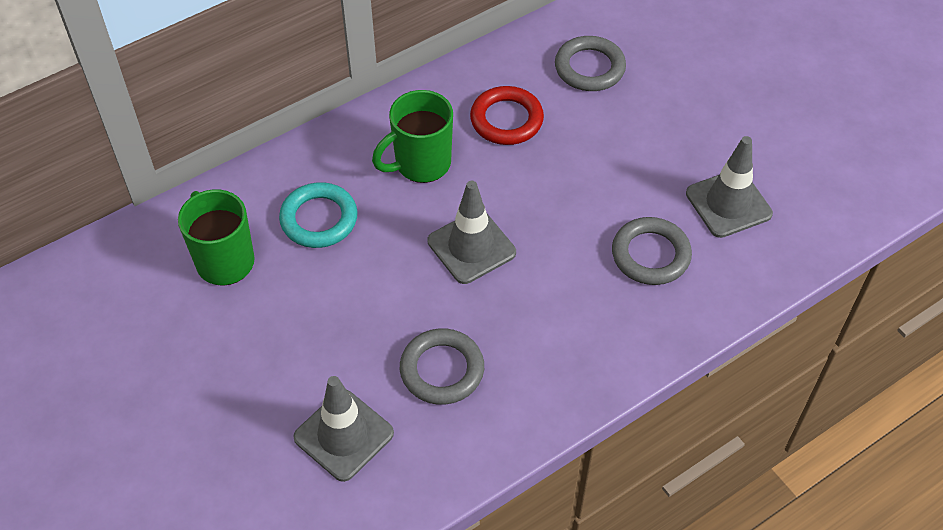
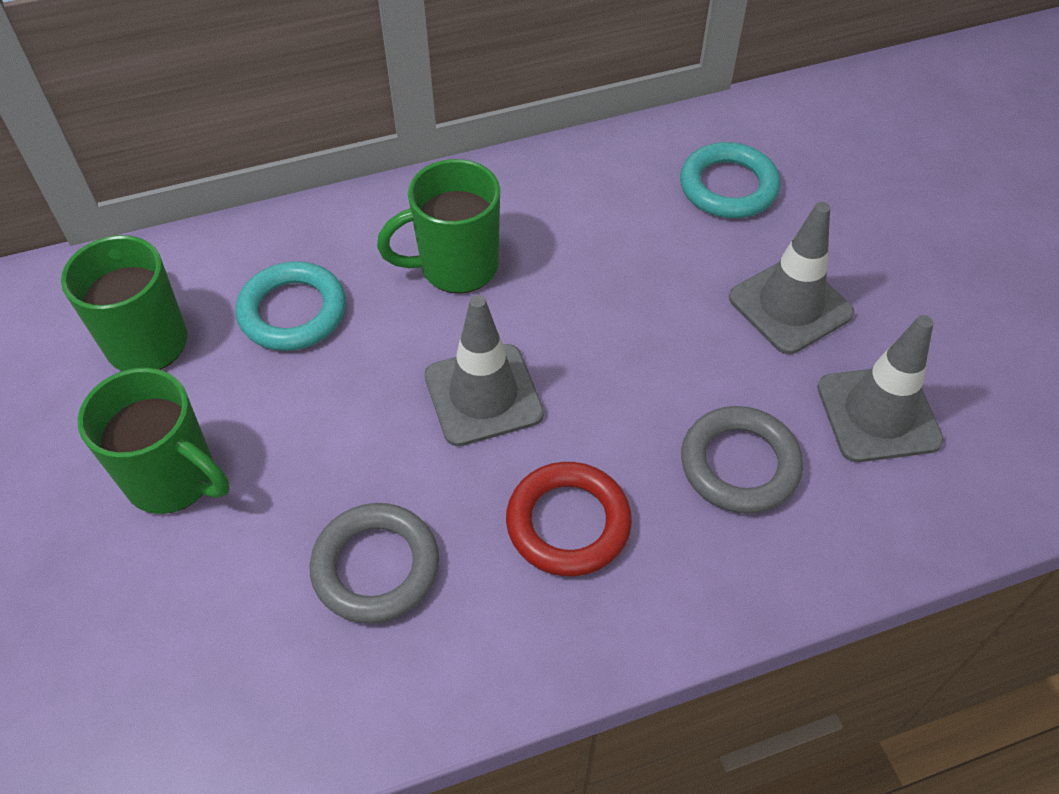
camera: 15 degrees right, 0 degrees up
(285, 347) = (174, 479): none -> green mug
(343, 435) = (197, 633): grey traffic cone -> grey traffic cone (790, 305)
(506, 120) = (592, 232): red ring -> red ring (568, 523)
(589, 68) = (728, 187): grey ring -> turquoise ring

